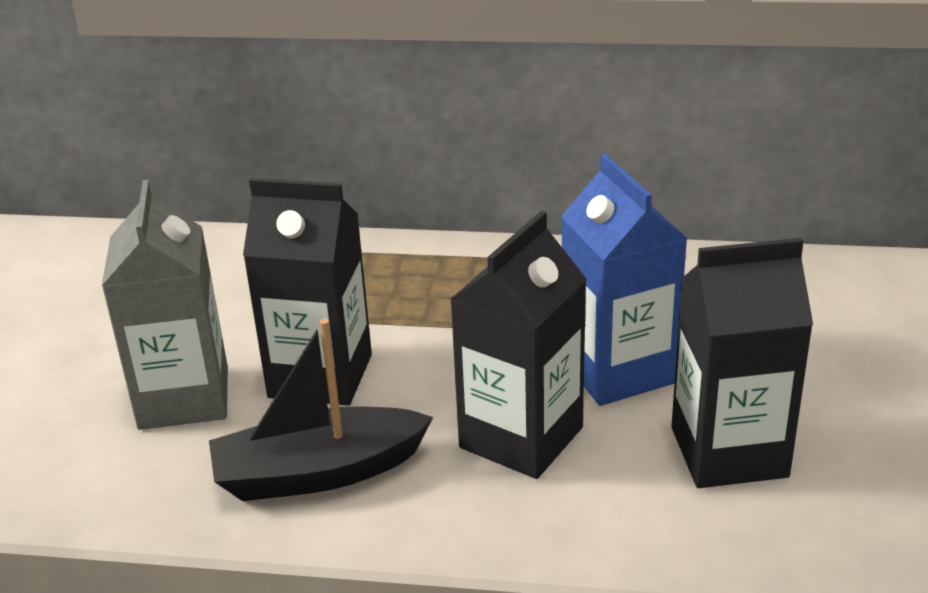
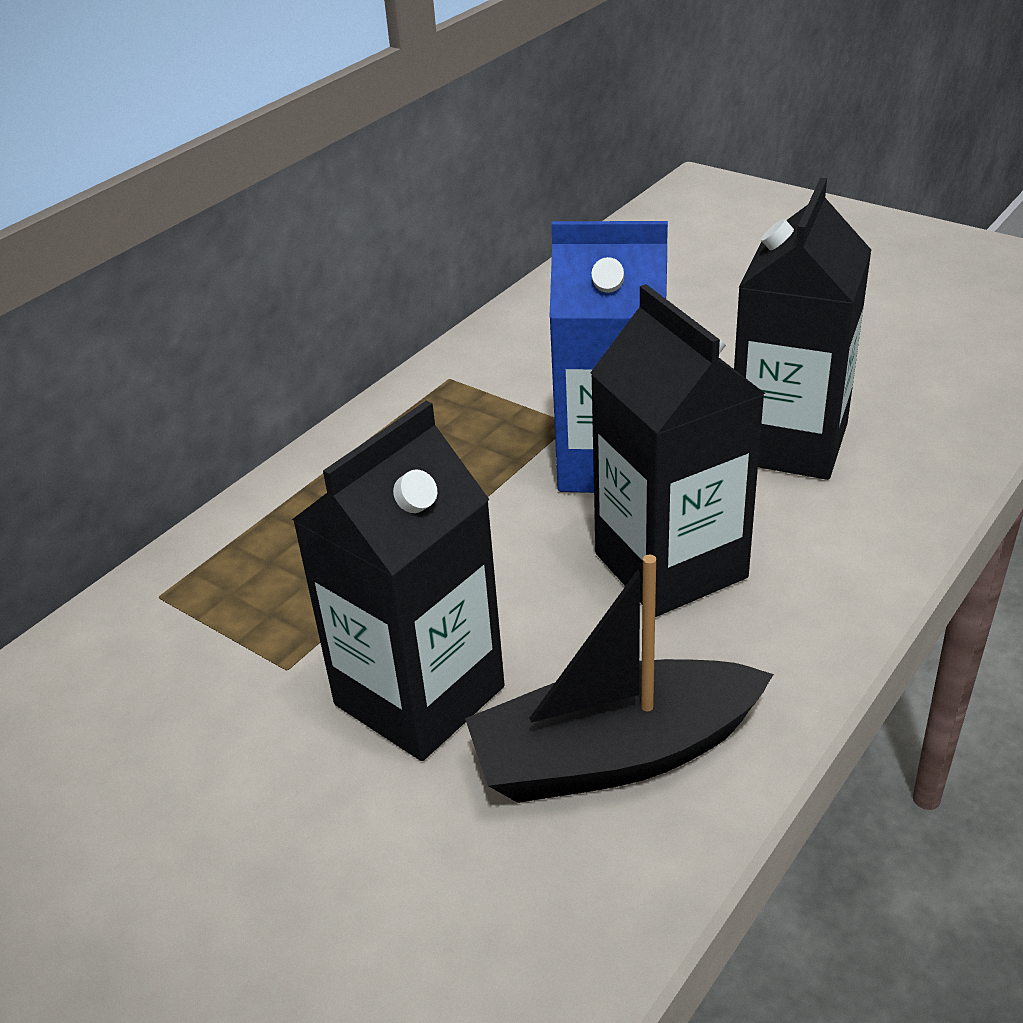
camera: 60 degrees left, 5 degrees up
(184, 398) = (343, 856): grey carton -> none
(318, 472) = (614, 754): black boat -> black boat turned 60 degrees clockwise

